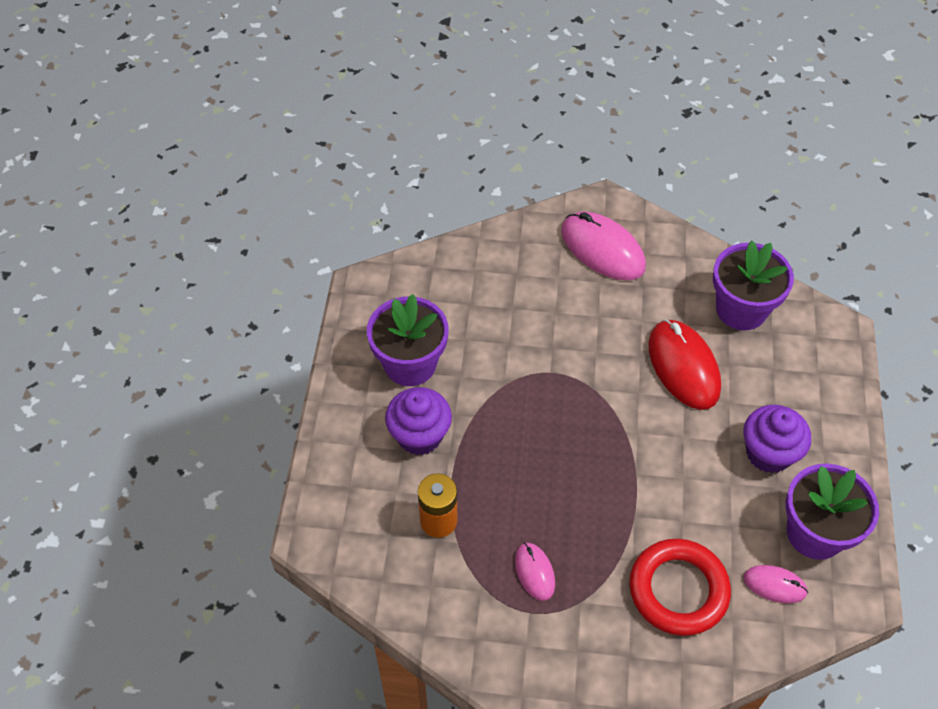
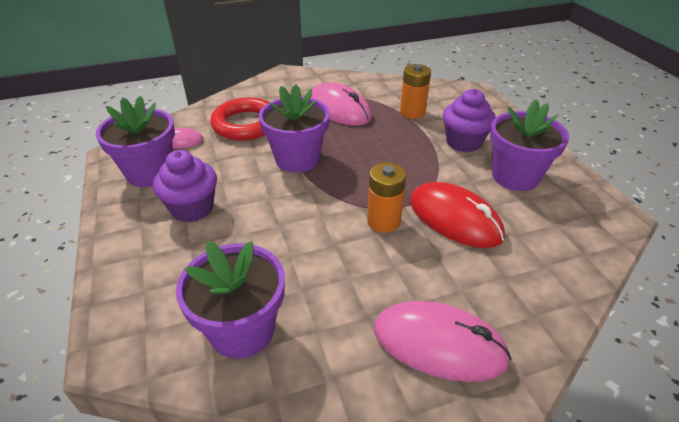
camera: 155 degrees right, 15 degrees down
(534, 572) = (339, 109): pink mouse -> pink mouse, size x1.89
(582, 362) = (383, 221): none -> orange battery
(632, 487) = (297, 159): none -> purple flower pot
(683, 366) = (288, 248): red mouse -> red mouse (454, 219)

